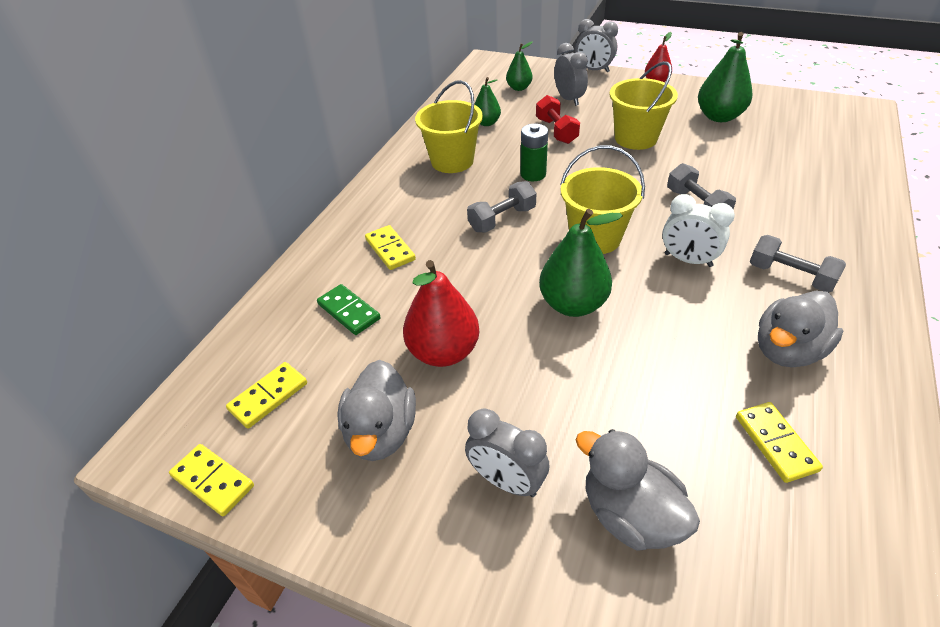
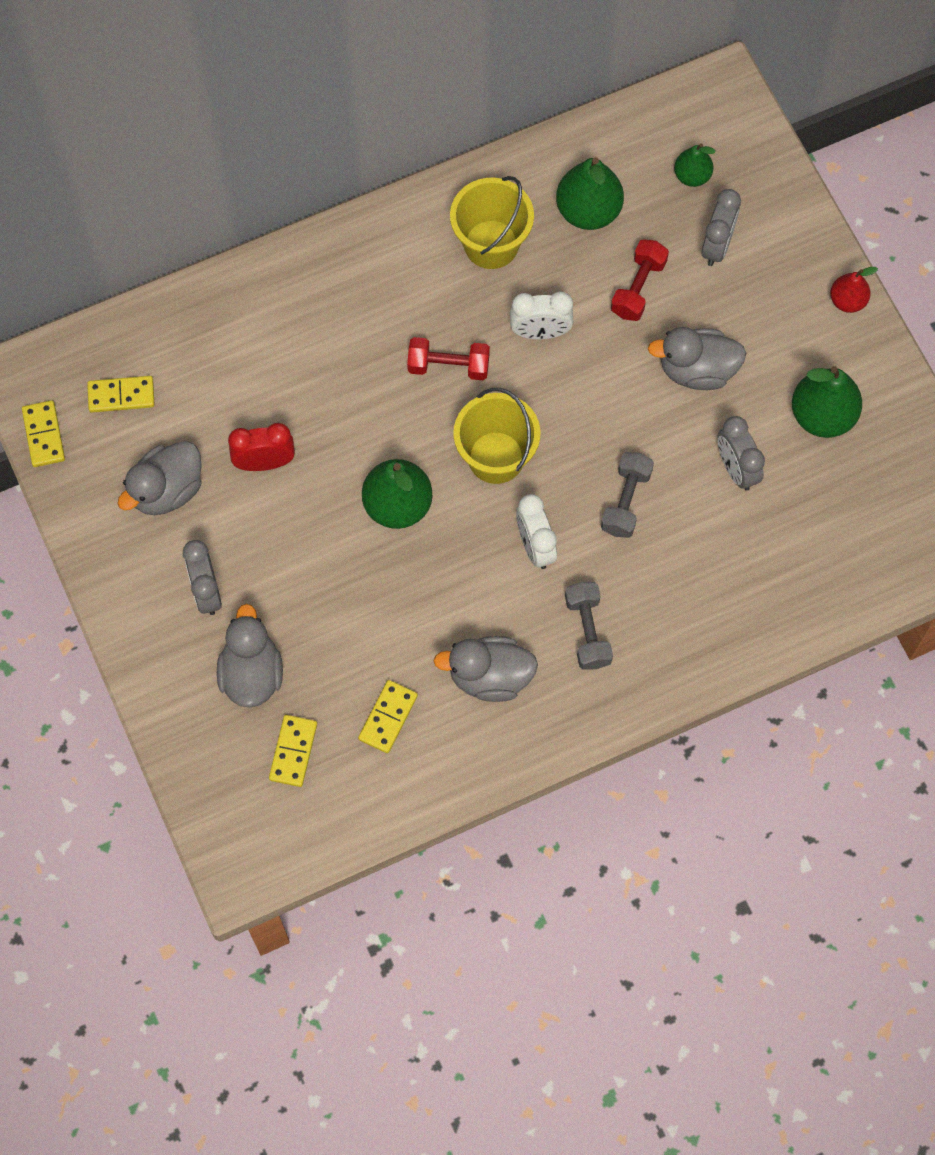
camera: 40 degrees right, 25 degrees up
(349, 311) = (235, 362): green domino -> none
(390, 249) = (325, 319): yellow domino -> yellow domino (293, 751)
(443, 352) = (264, 462): red pear -> red clock
(486, 123) = (588, 211): green pear -> green pear, size x1.72
(502, 219) = (448, 366): grey dumbbell -> red dumbbell
(533, 174) = (540, 332): green battery -> white clock
(593, 70) = (812, 216): grey clock -> grey clock (736, 469)
(635, 138) = (697, 370): yellow bucket -> grey duck

